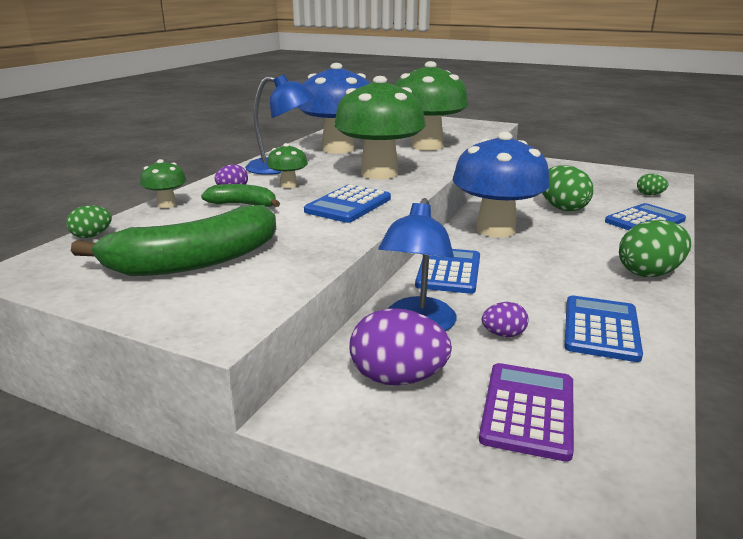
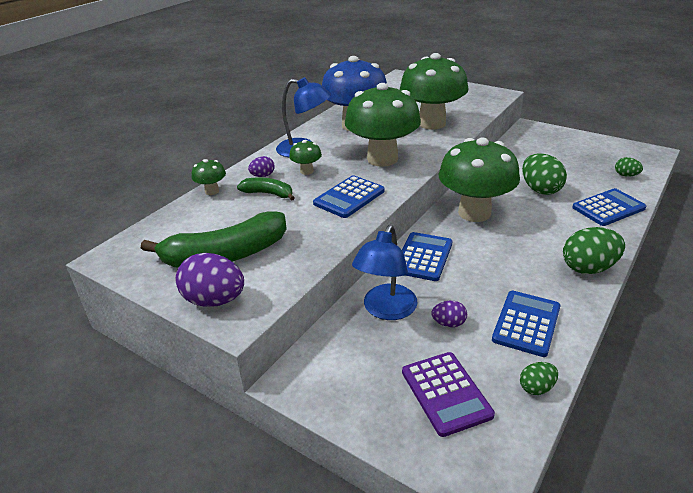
camera: 10 degrees right, 10 degrees up
(92, 236) = (157, 224): green egg -> green egg (536, 388)
(398, 378) = (361, 357): purple egg -> purple egg (214, 300)
(495, 230) = (474, 213): blue mushroom -> green mushroom
(528, 410) = (446, 393): purple calculator -> purple calculator turned 135 degrees clockwise

